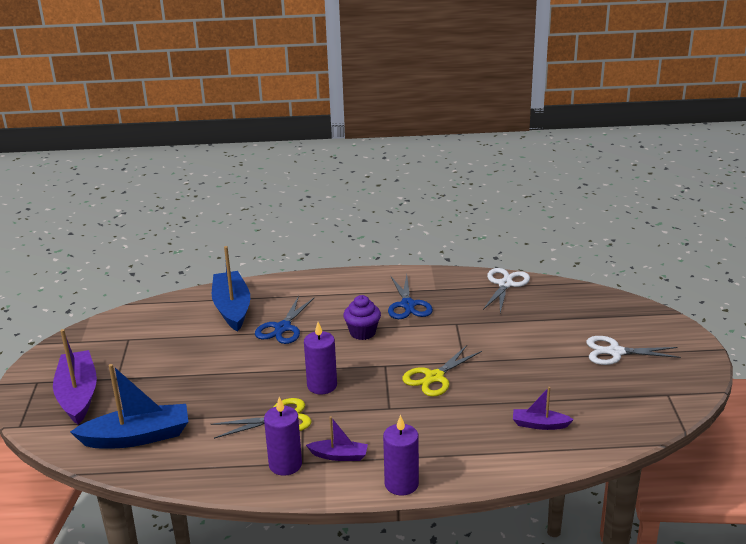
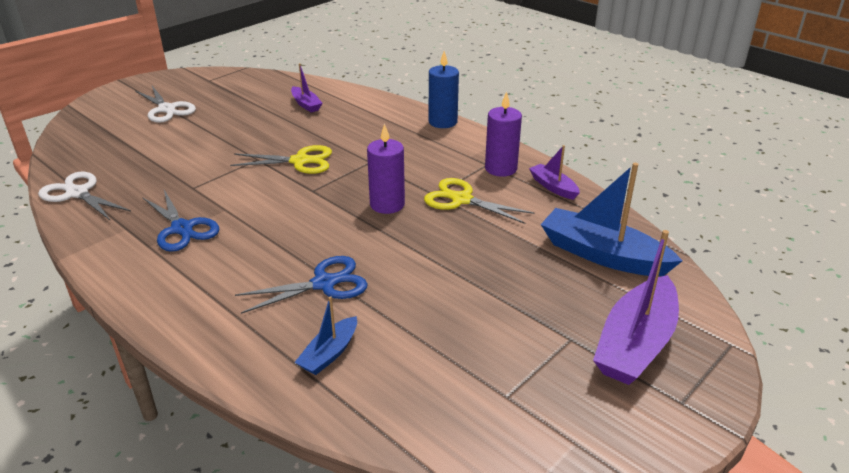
camera: 135 degrees left, 5 degrees up
(232, 308) = (329, 353): blue boat -> blue boat, size x0.52
(339, 456) = (455, 154): purple boat -> purple boat (553, 187)
(362, 332) = (271, 228): purple cupcake -> none
(401, 484) = (443, 122): purple candle -> blue candle
(408, 305) = (182, 229): blue scissors -> blue scissors turned 105 degrees clockwise
(505, 284) = (77, 193): white scissors -> white scissors turned 60 degrees clockwise

